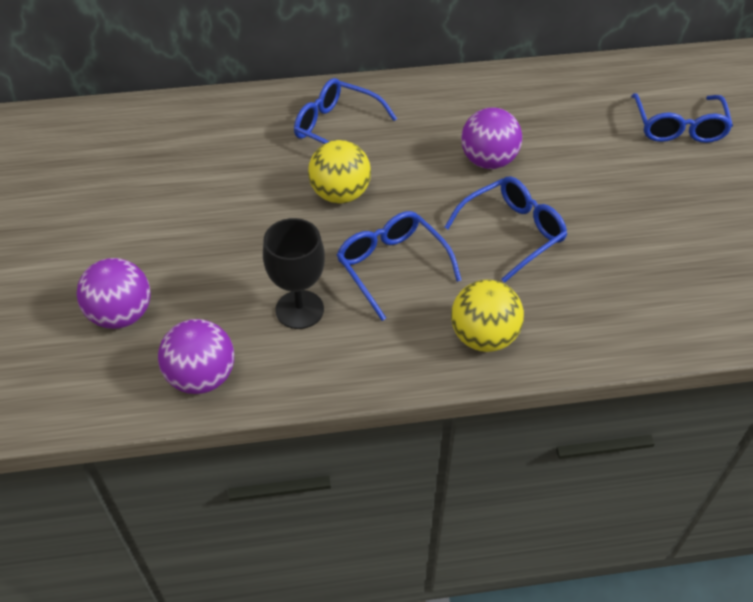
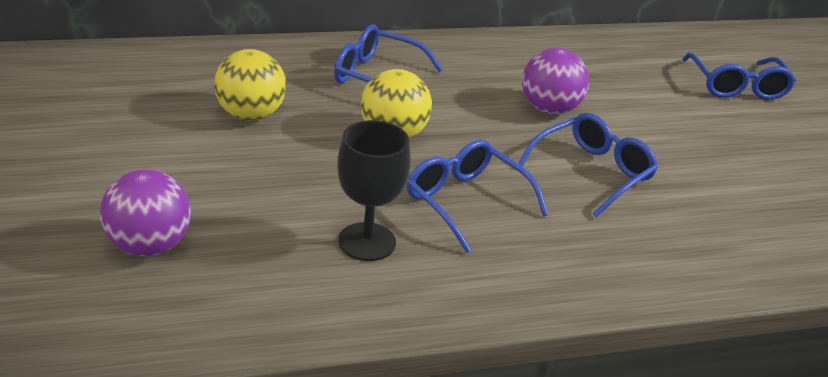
camera: 10 degrees left, 15 degrees down
(202, 377) = (259, 310): purple ball -> none
(483, 337) = (586, 269): yellow ball -> yellow ball (250, 115)

